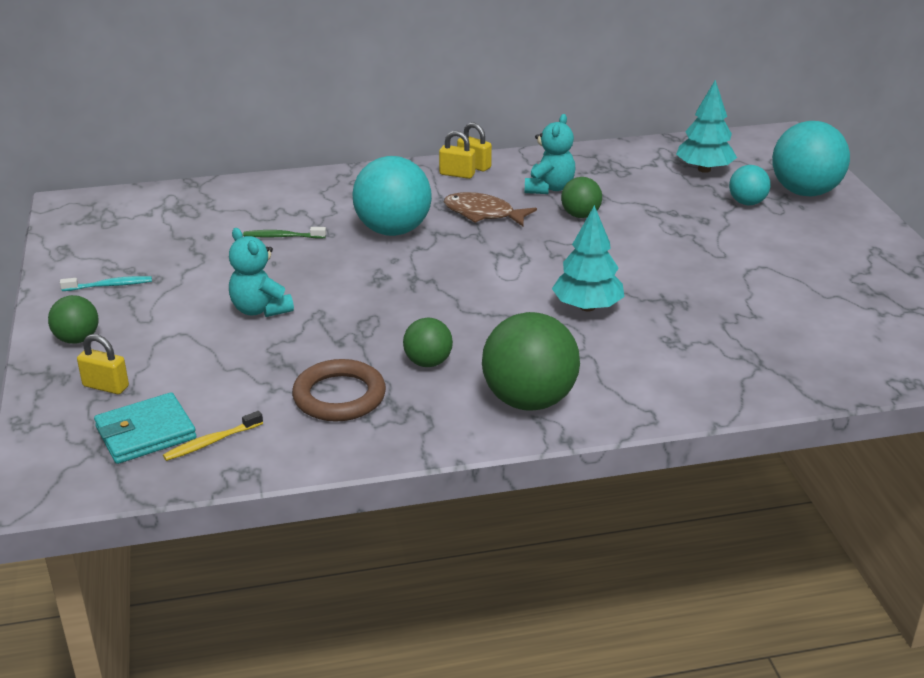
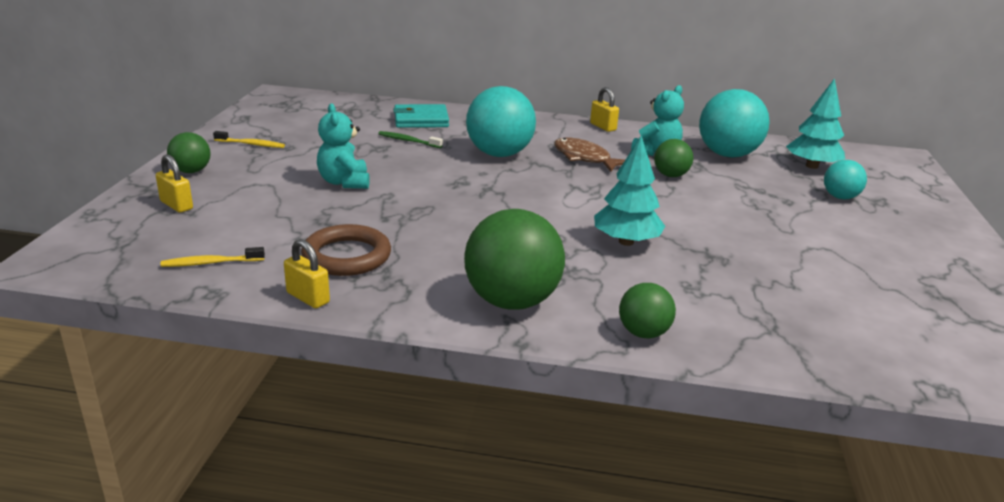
camera: 20 degrees right, 5 degrees down
(109, 285) = (251, 144): turquoise toothbrush -> yellow toothbrush
(145, 433) = (169, 243): turquoise wallet -> turquoise wallet (421, 120)
(428, 362) = (445, 250): green ball -> green ball (643, 333)
(457, 174) = (584, 129): yellow padlock -> yellow padlock (308, 298)
(805, 192) = (906, 200): turquoise ball -> turquoise ball (727, 155)

